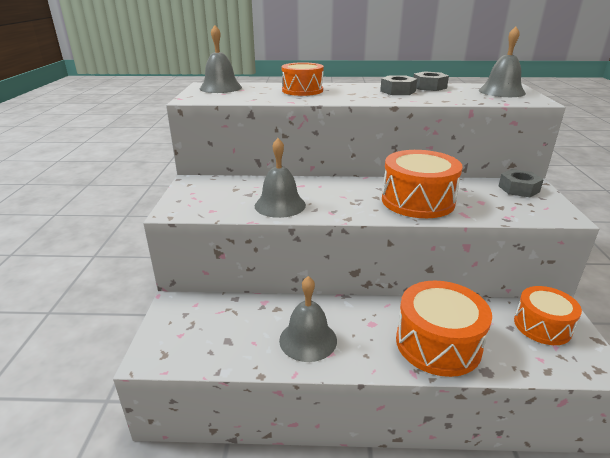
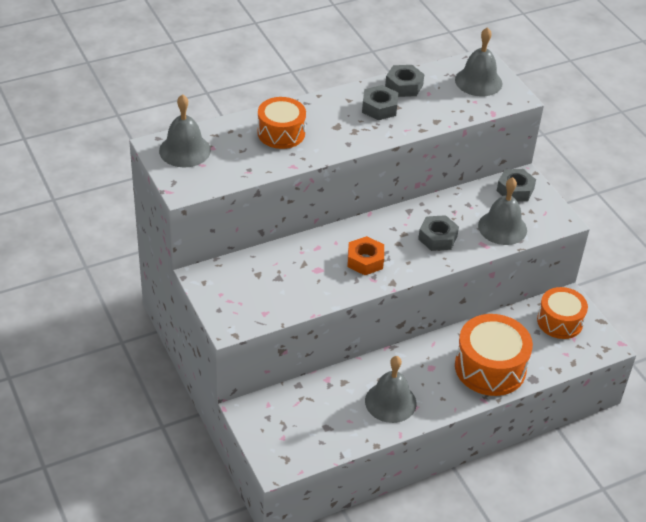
camera: 30 degrees left, 15 degrees up
(280, 205) = (321, 284): grey bell -> grey bell (502, 227)
(335, 200) = (365, 260): none -> orange nut
(417, 201) = (437, 238): orange drum -> grey nut

